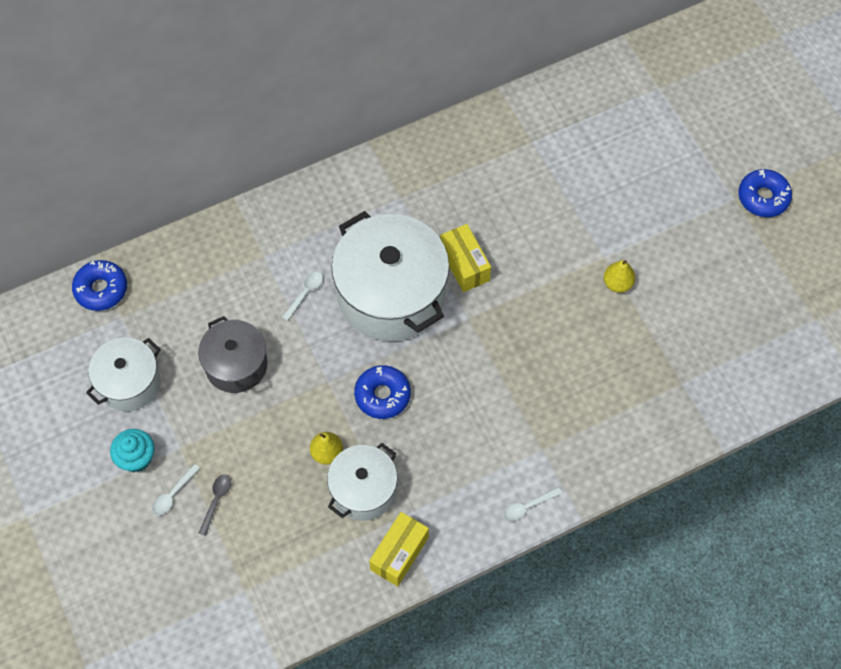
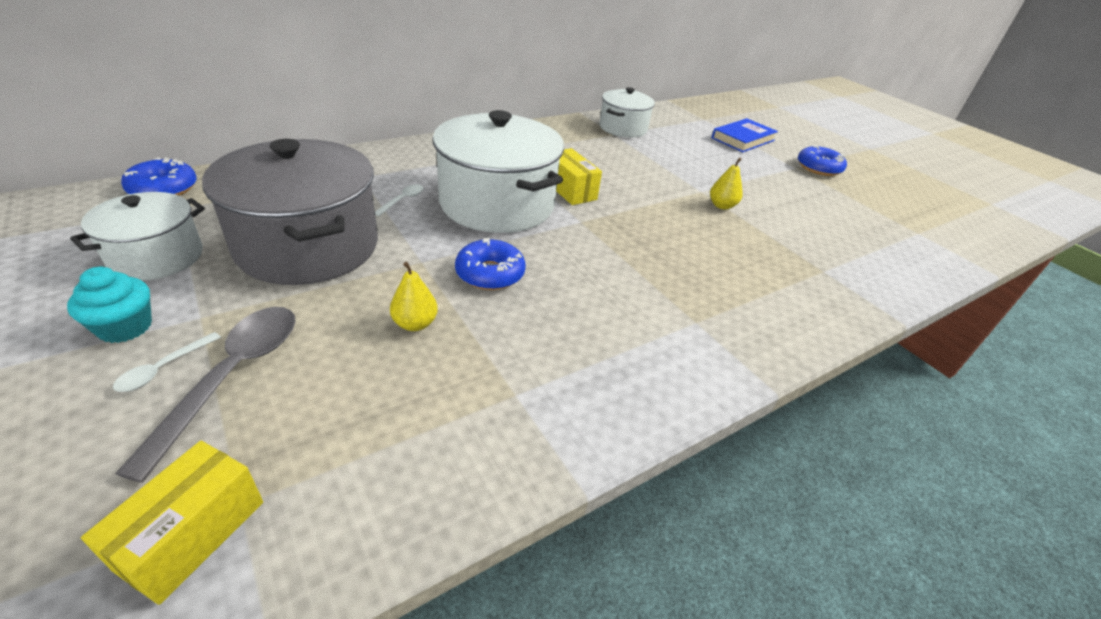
camera: 10 degrees left, 25 degrees down
(216, 500) = (233, 375): grey spoon -> grey spoon, size x2.13
(236, 365) = (308, 246): grey pot -> grey pot, size x1.75
(363, 490) = (465, 362): white pot -> white pot (623, 128)
(399, 553) = (523, 440): yellow box -> yellow box (192, 534)
(527, 507) = (699, 380): white spoon -> none
(692, 136) = (743, 139): none -> blue book

